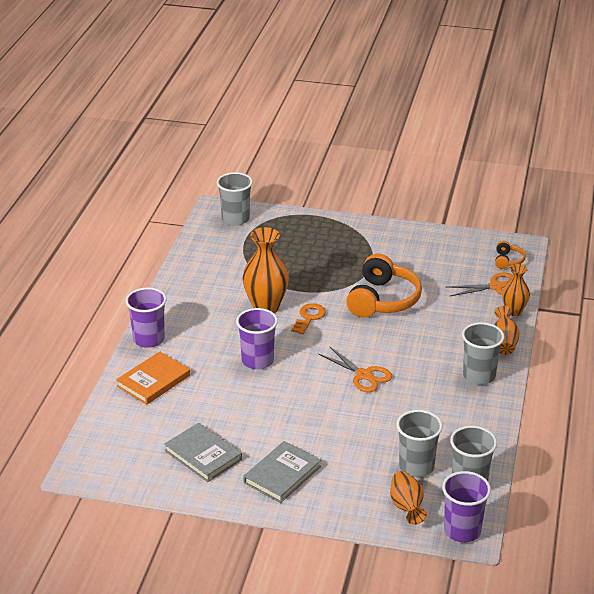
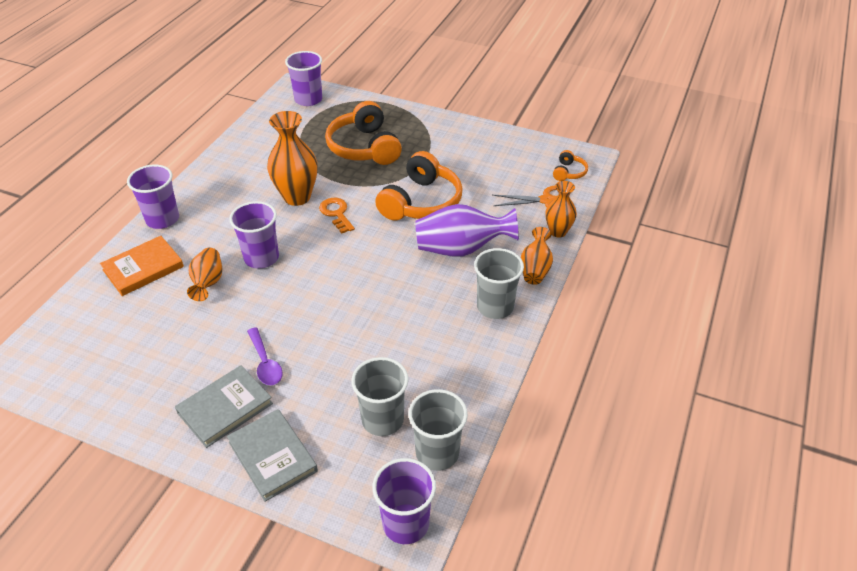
camera: 10 degrees right, 10 degrees up
(203, 455) = (150, 369): grey book -> grey book (273, 456)
(235, 219) = (308, 99): grey cup -> purple cup
(300, 439) = (265, 363): none -> purple spoon
(309, 317) = (336, 213): orange key -> orange key turned 60 degrees counterclockwise
(310, 258) = (364, 147): none -> orange headphones
(364, 375) = (367, 290): orange scissors -> none
(406, 507) = (350, 476): orange vase -> orange vase (208, 283)
(433, 334) = (461, 249): none -> purple vase

